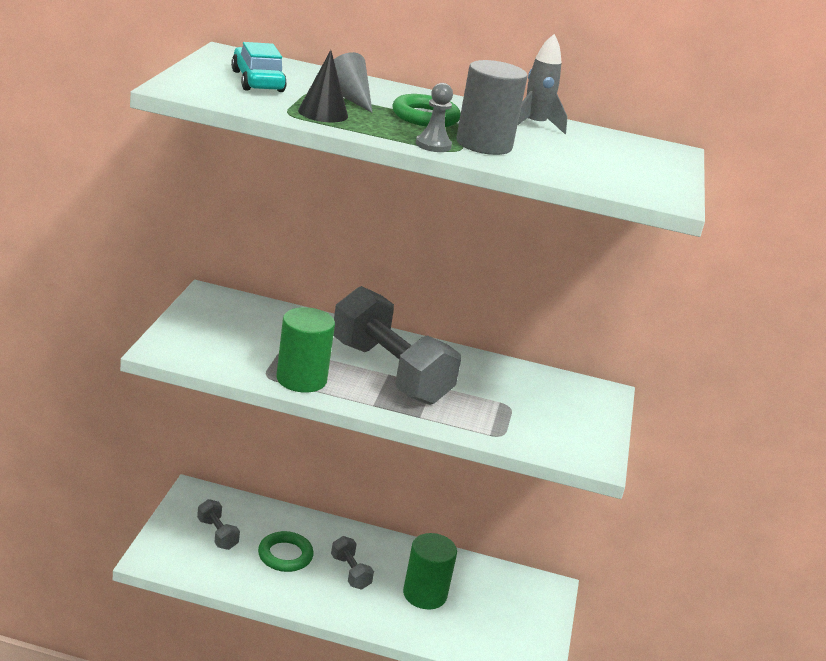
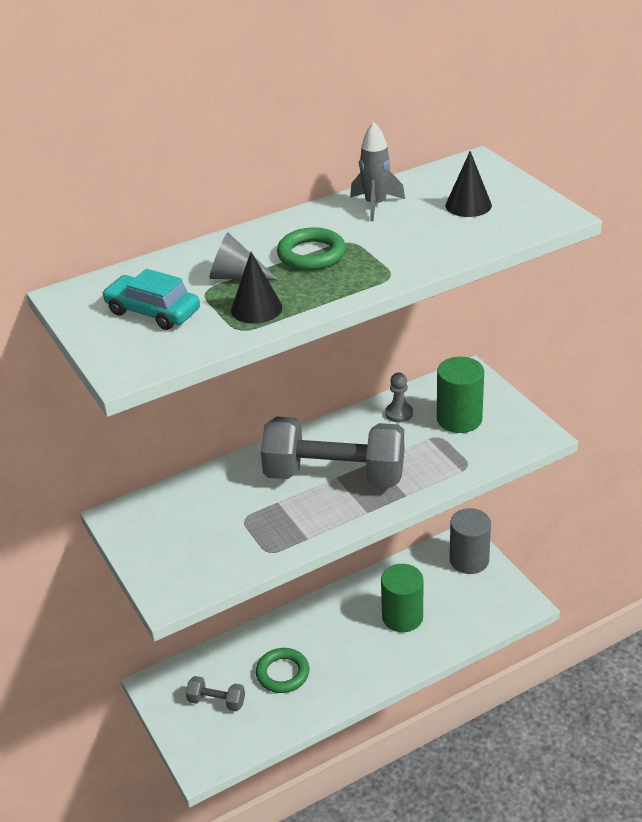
camera: 35 degrees left, 10 degrees up
(301, 379) = (294, 533): green cylinder -> green cylinder (459, 419)
(350, 572) = (339, 645): grey dumbbell -> none
(433, 145) = (371, 281): grey pawn -> grey pawn (399, 413)
(484, 144) = (391, 253): grey cylinder -> grey cylinder (469, 560)
(607, 160) = (468, 205): none -> black cone

